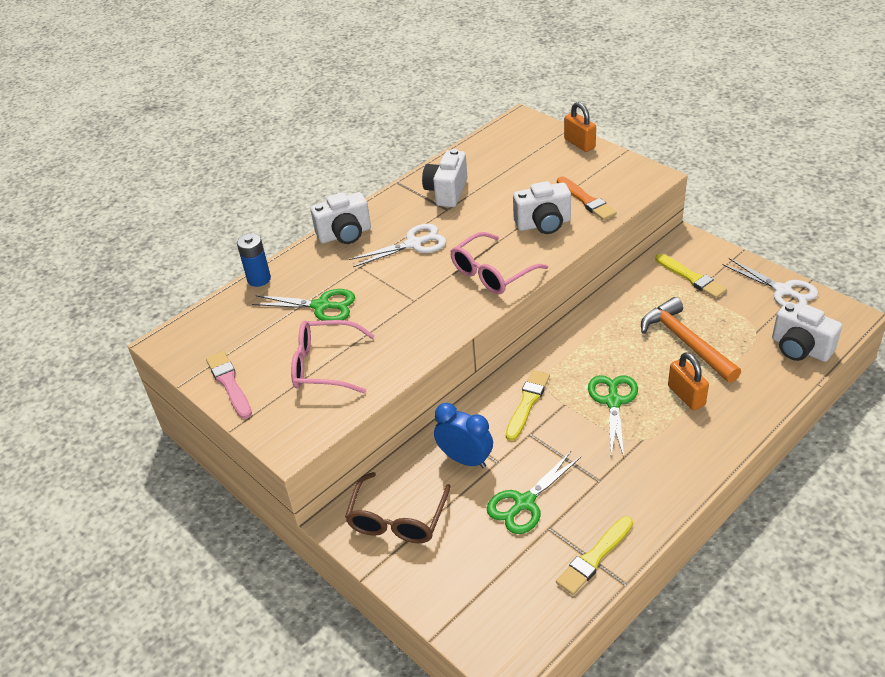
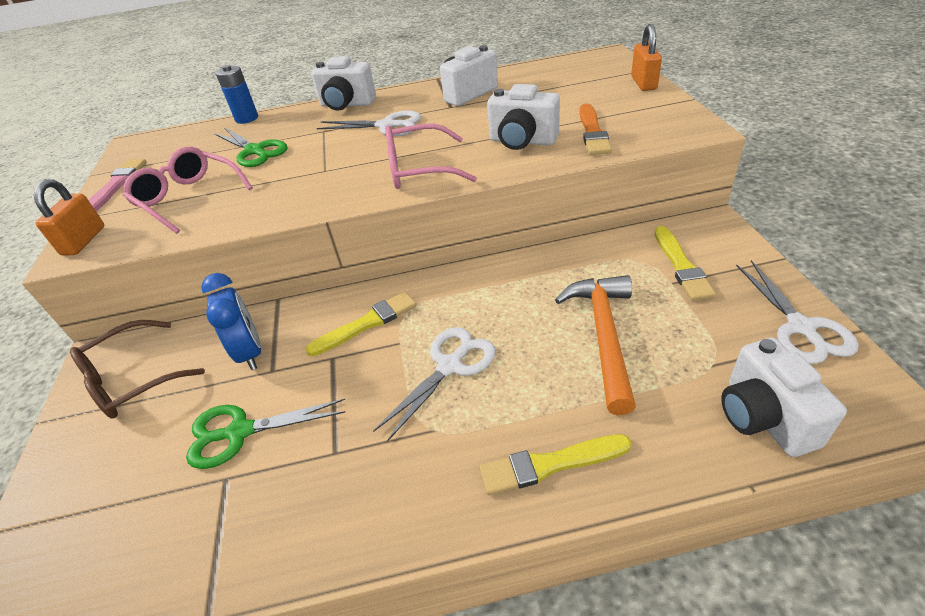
camera: 35 degrees right, 0 degrees up
(594, 557) = (220, 553): yellow brush -> yellow brush (549, 464)
(613, 402) = (450, 366): green scissors -> white scissors
(686, 395) = (540, 402): orange padlock -> orange padlock (84, 241)

